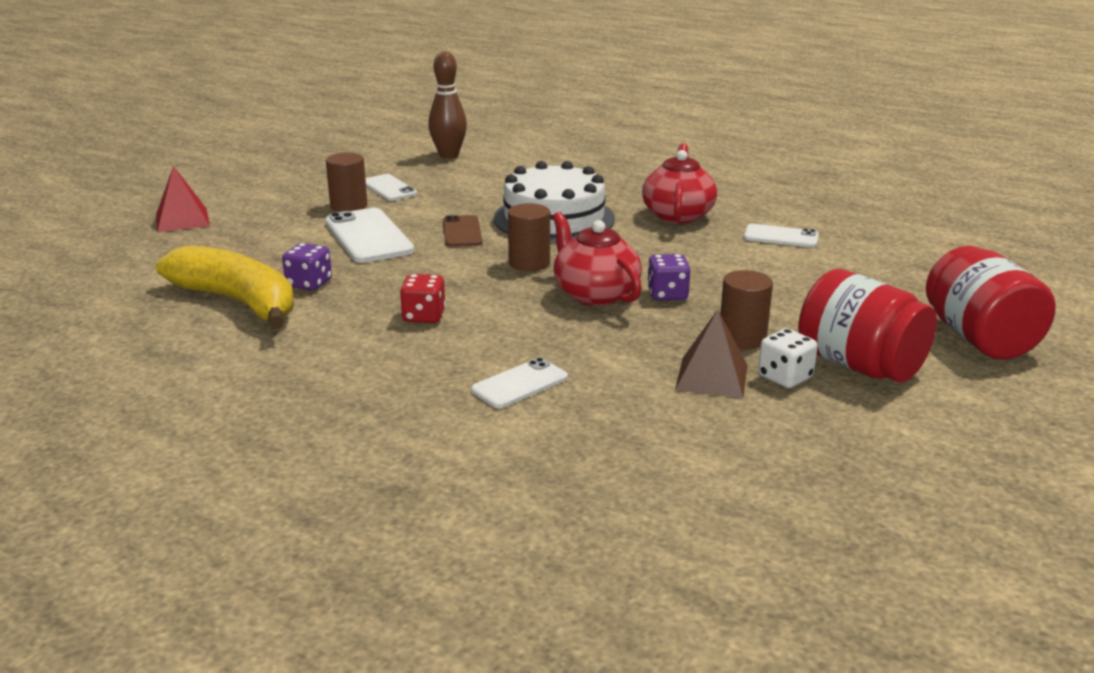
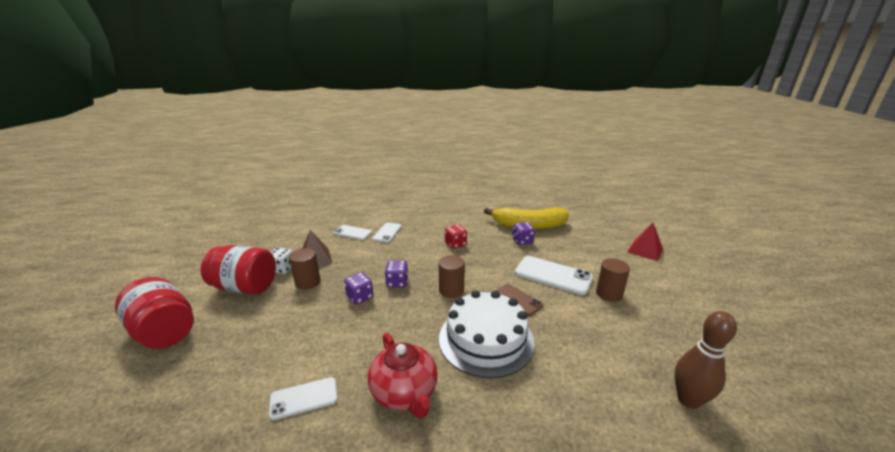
camera: 145 degrees right, 0 degrees up
(389, 188) = (627, 323): white phone -> white phone (352, 233)
(595, 294) = (397, 282): red teapot -> purple dice

